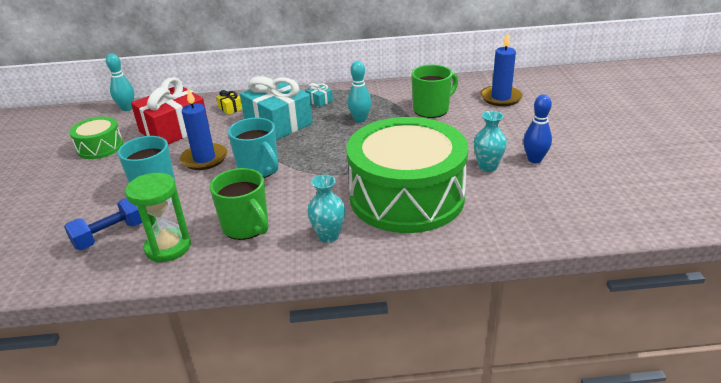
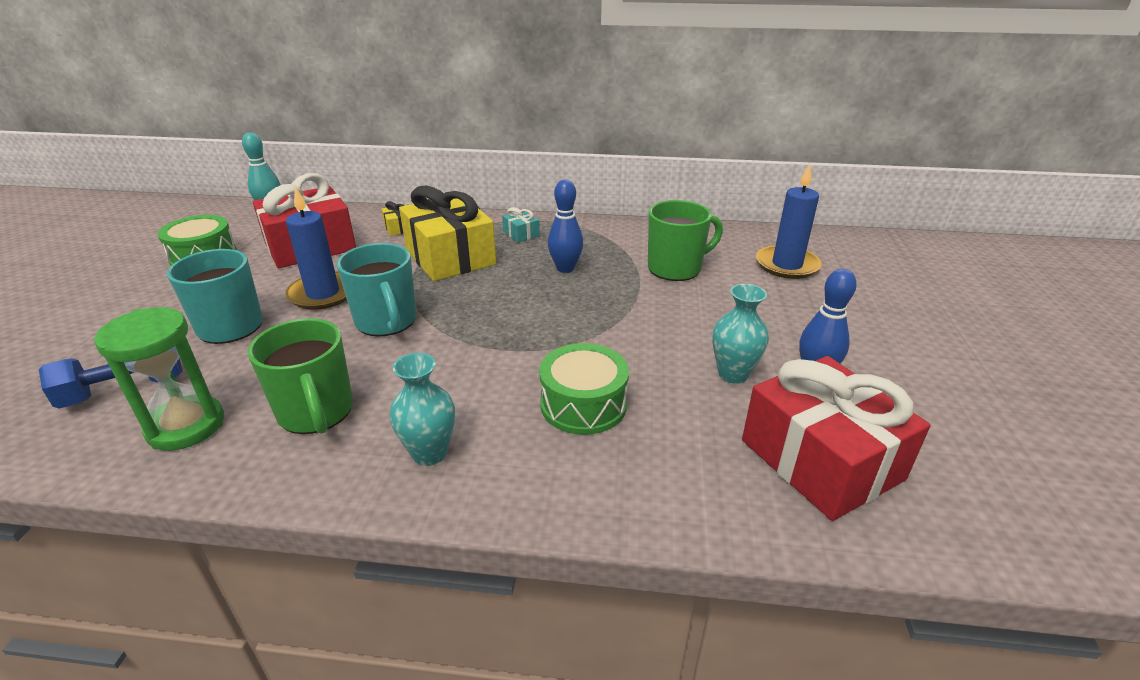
camera: 10 degrees right, 0 degrees up
(278, 123) = (450, 257): turquoise gift -> yellow gift
(360, 119) = (565, 268): turquoise bowling pin -> blue bowling pin
(406, 197) = (583, 404): green drum -> green drum, size x0.46
(548, 203) = (820, 459): none -> red gift

